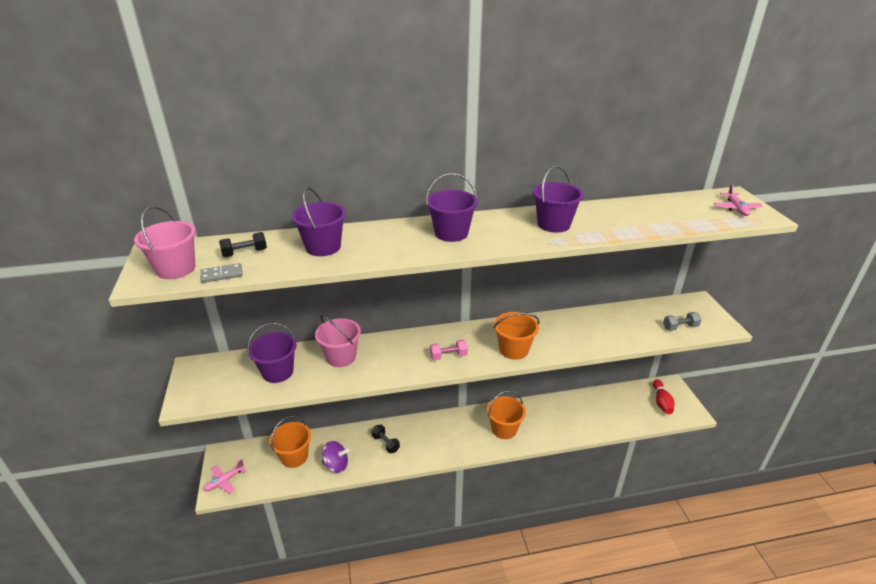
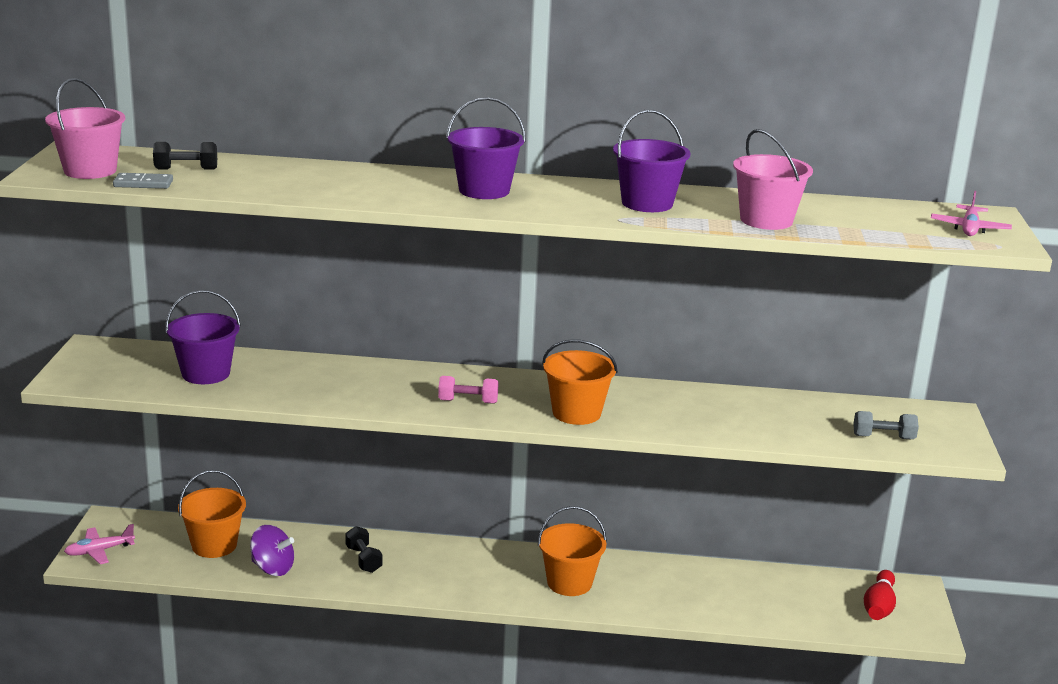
camera: 15 degrees right, 10 degrees down
(323, 247) = (293, 178): purple bucket -> none
(341, 357) = (306, 374): pink bucket -> pink bucket (766, 220)

